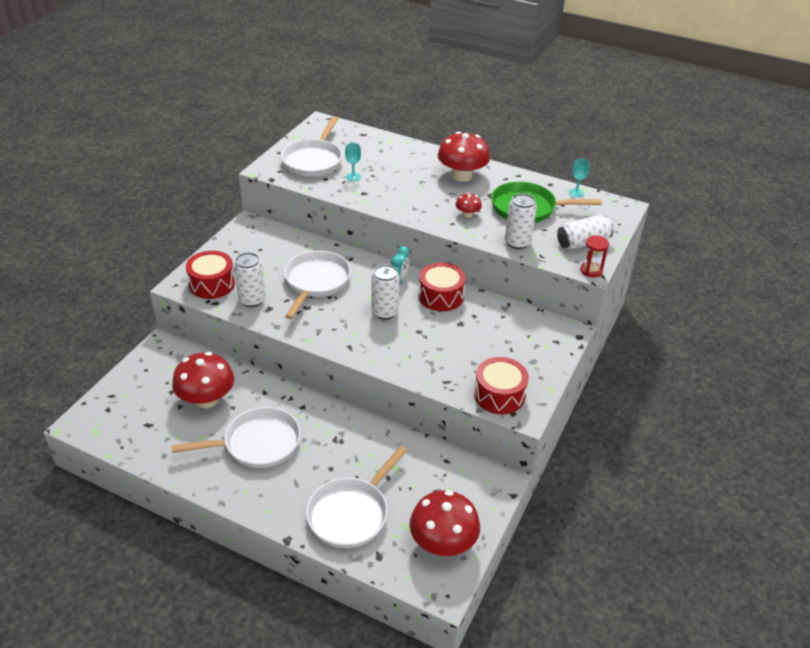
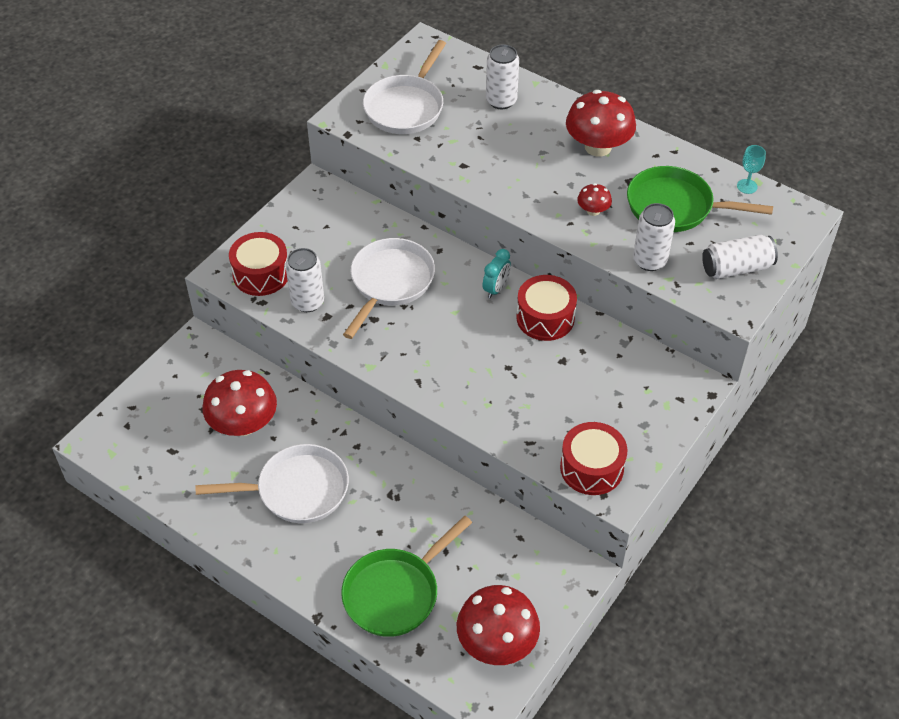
camera: 10 degrees right, 10 degrees up
(351, 513) = (395, 593): white pan -> green pan
(353, 177) = (453, 137): turquoise goblet -> none
(385, 312) = (470, 335): white can -> white can (501, 101)
(591, 270) = (737, 312): red hourglass -> none

